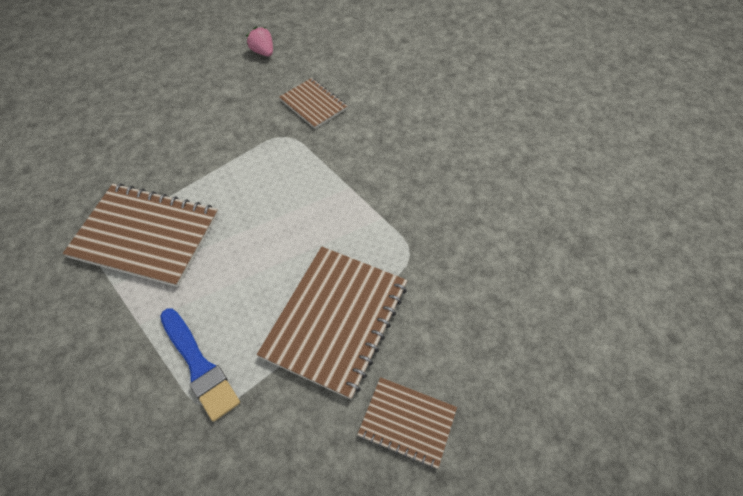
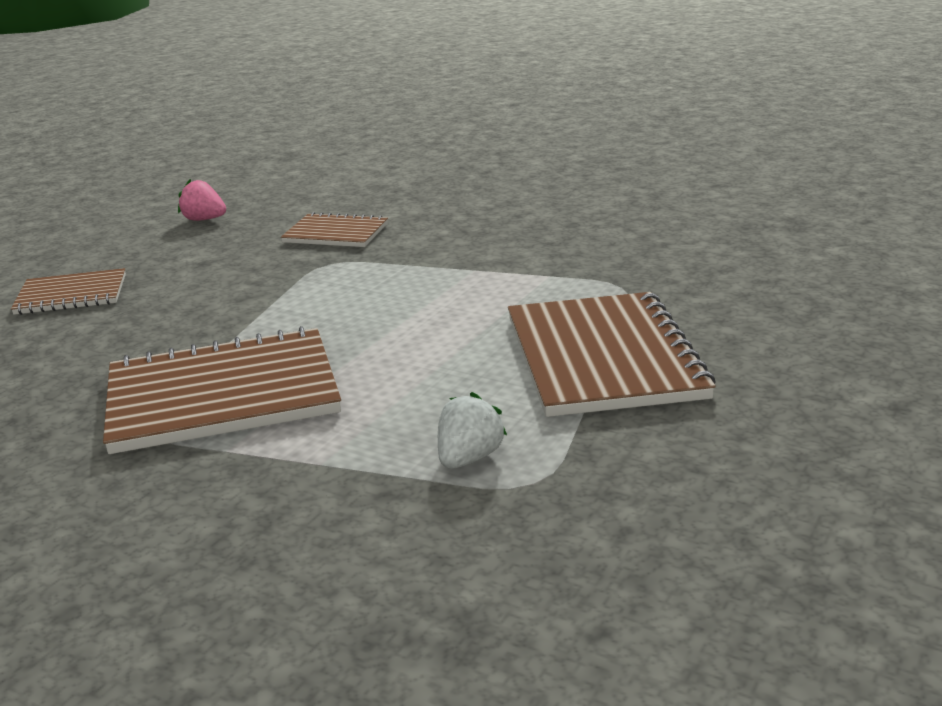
camera: 30 degrees left, 30 degrees down
(199, 366) = (469, 458): blue brush -> white strawberry
(407, 422) = (801, 388): brown notebook -> brown notebook (71, 295)

